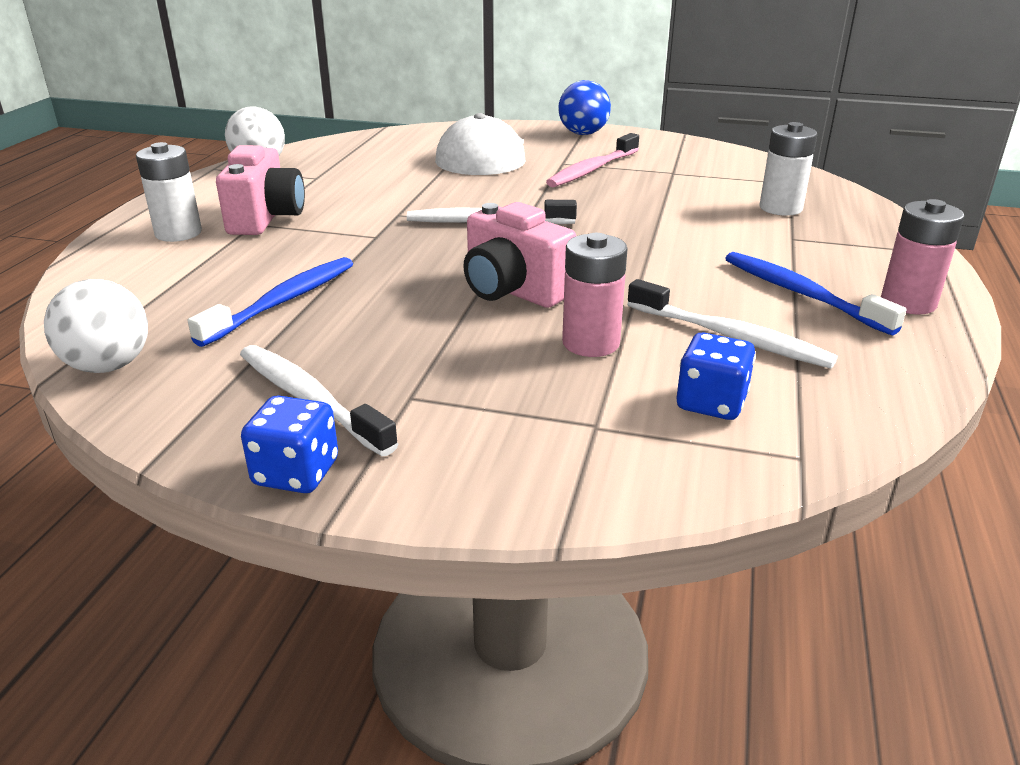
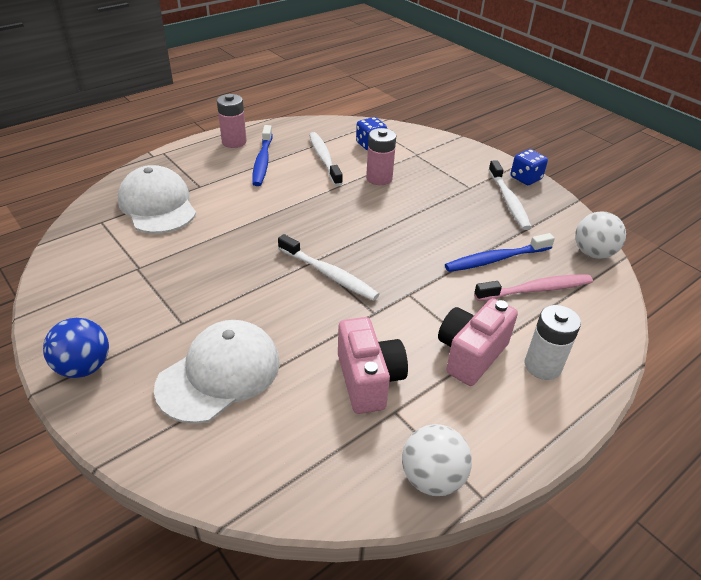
camera: 145 degrees left, 10 degrees up
(513, 291) = (378, 215): pink camera -> pink camera (368, 380)
(592, 170) = (179, 299): pink toothbrush -> pink toothbrush (535, 289)
(780, 208) = (157, 205): white battery -> white cap

